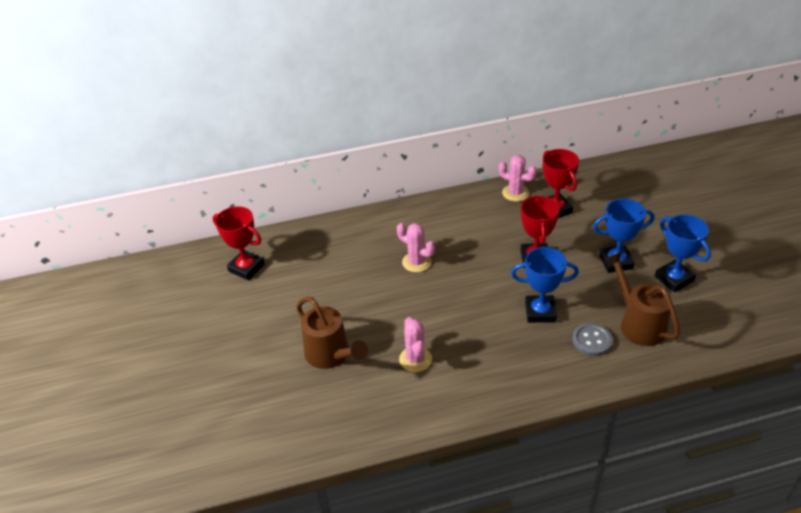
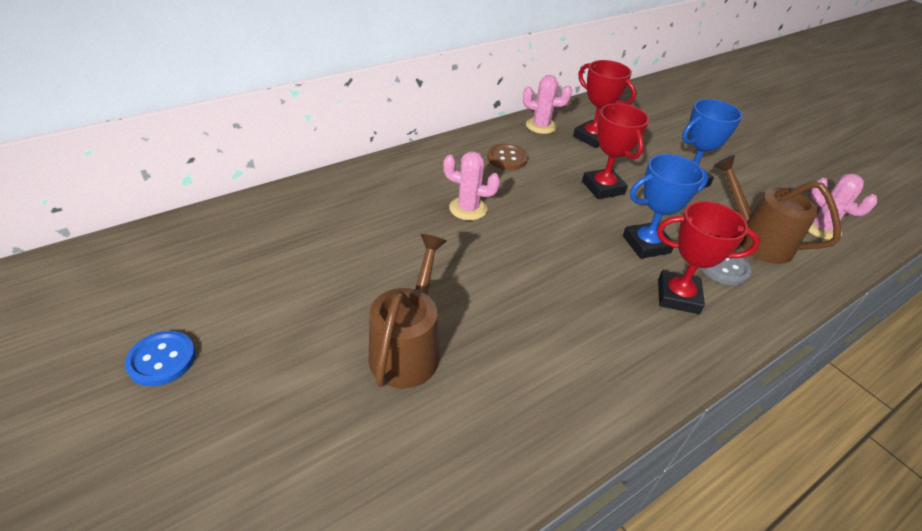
camera: 25 degrees left, 0 degrees up
(191, 335) = (162, 359): none -> blue button
(246, 268) = (230, 246): red trophy -> red trophy (678, 296)
(331, 355) = (408, 348): brown watering can -> brown watering can turned 105 degrees counterclockwise
(415, 359) = (530, 330): pink cactus -> pink cactus (821, 228)
(469, 222) = (507, 158): none -> brown button
(674, 279) = (755, 190): blue trophy -> none

